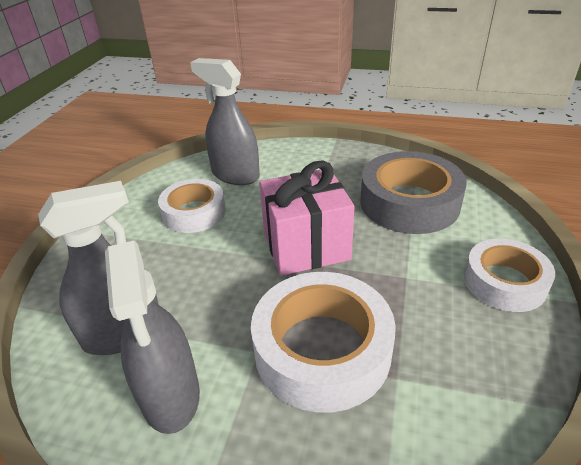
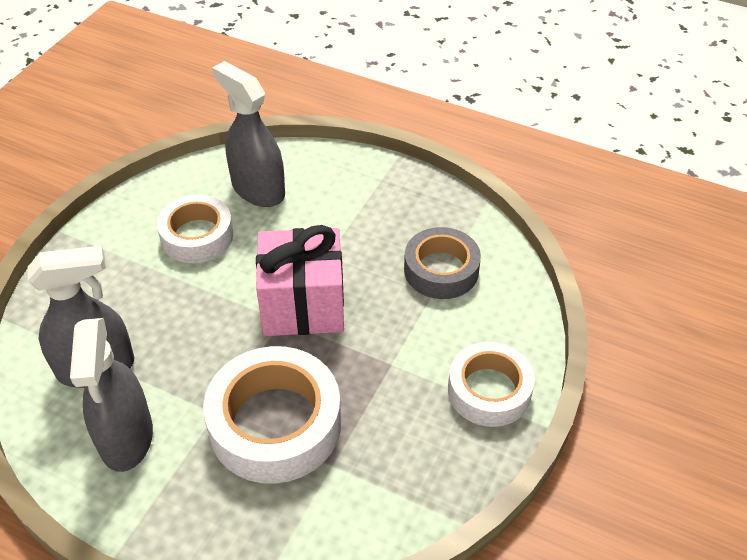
camera: 10 degrees right, 10 degrees up
(409, 203) = (441, 270): grey tape -> grey tape, size x0.65

